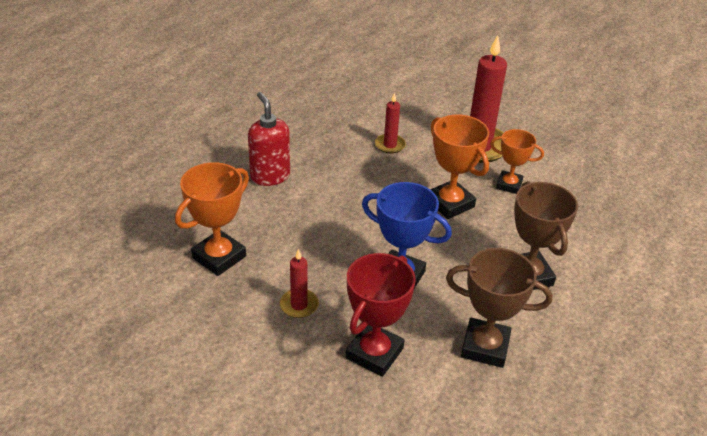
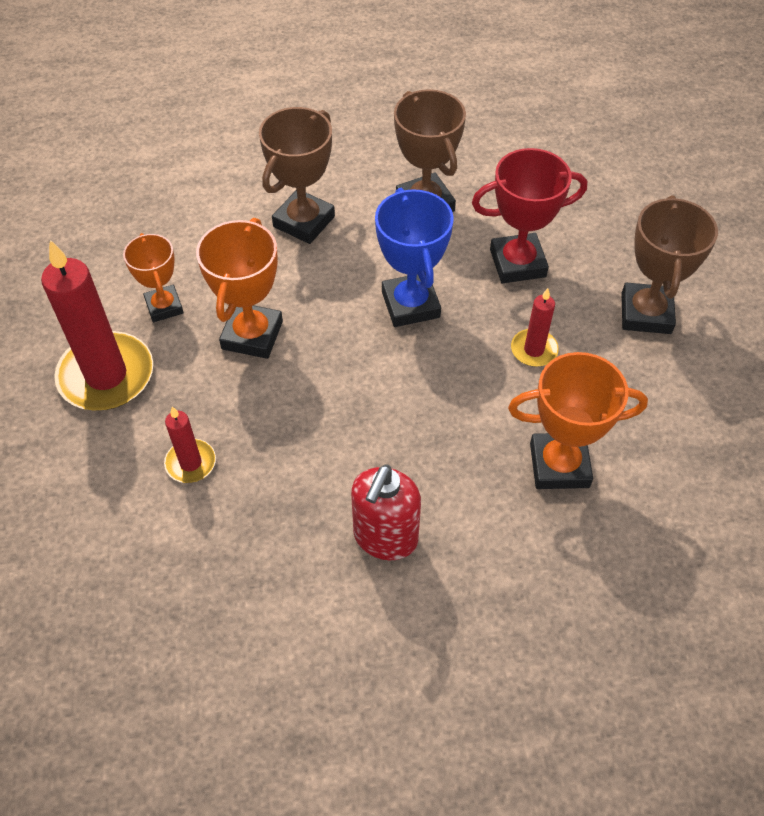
camera: 130 degrees left, 15 degrees up
(253, 385) = (646, 313): none -> brown trophy

